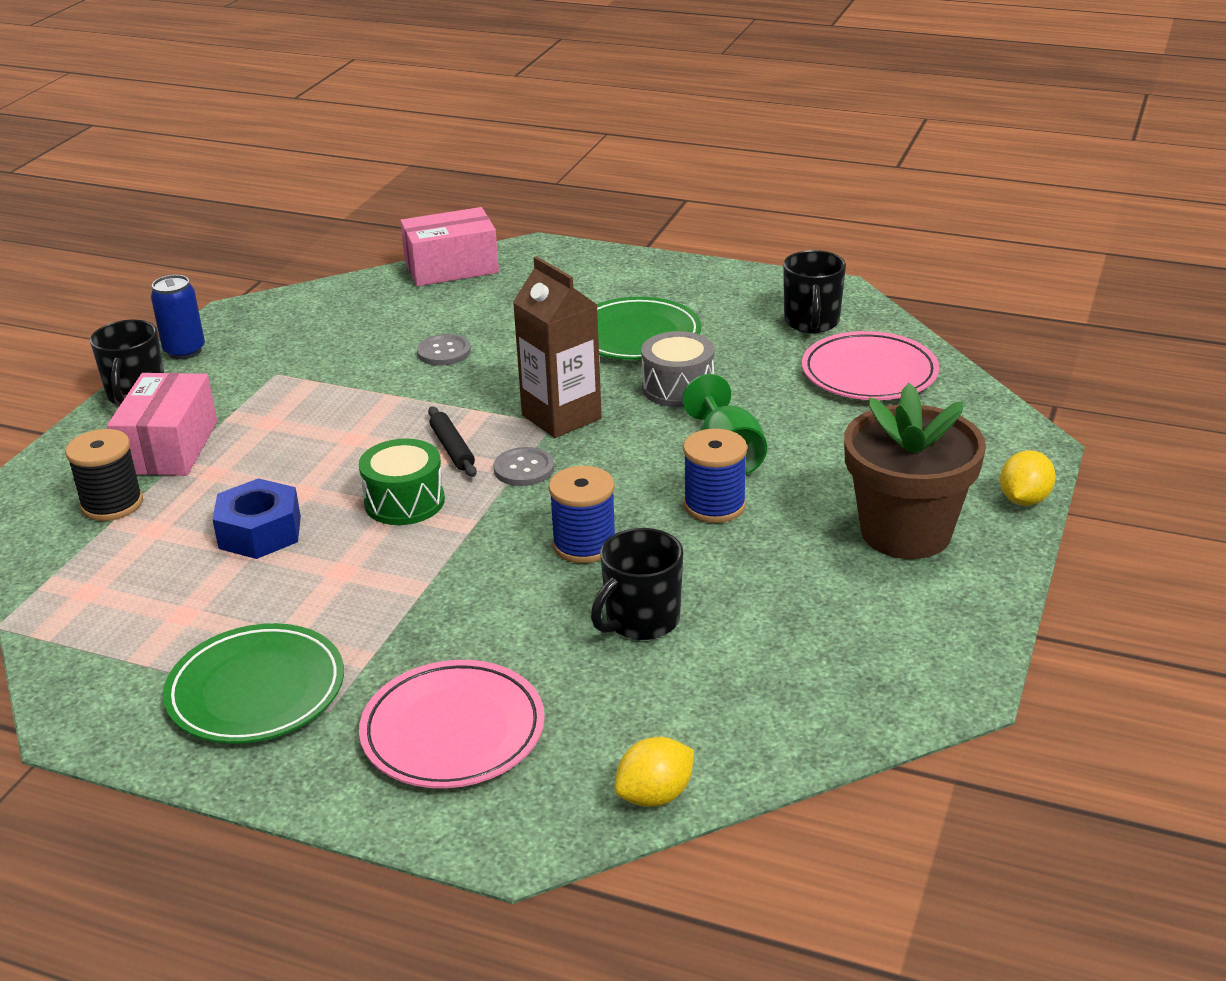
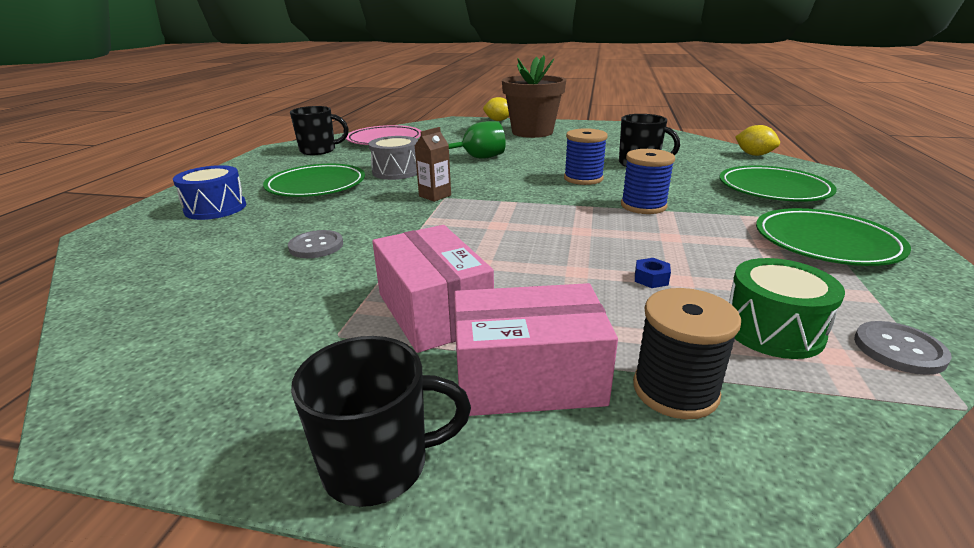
camera: 100 degrees left, 5 degrees down
(184, 351) = (227, 448): blue can -> none
(260, 532) = (651, 279): blue nut -> blue nut, size x0.44
(404, 502) = (568, 229): green drum -> green drum (772, 330)
(451, 268) = (110, 267): pink box -> pink box (434, 311)
(452, 449) = (487, 223): black rolling pin -> none
(453, 731) = (773, 189): pink plate -> green plate
(524, 469) = (507, 199): grey button -> grey button (899, 349)
(561, 417) = (435, 196): brown carton -> brown carton, size x0.54
(579, 287) = (215, 208): none -> blue drum
(714, 505) = (527, 158): blue spool -> blue spool (643, 206)

